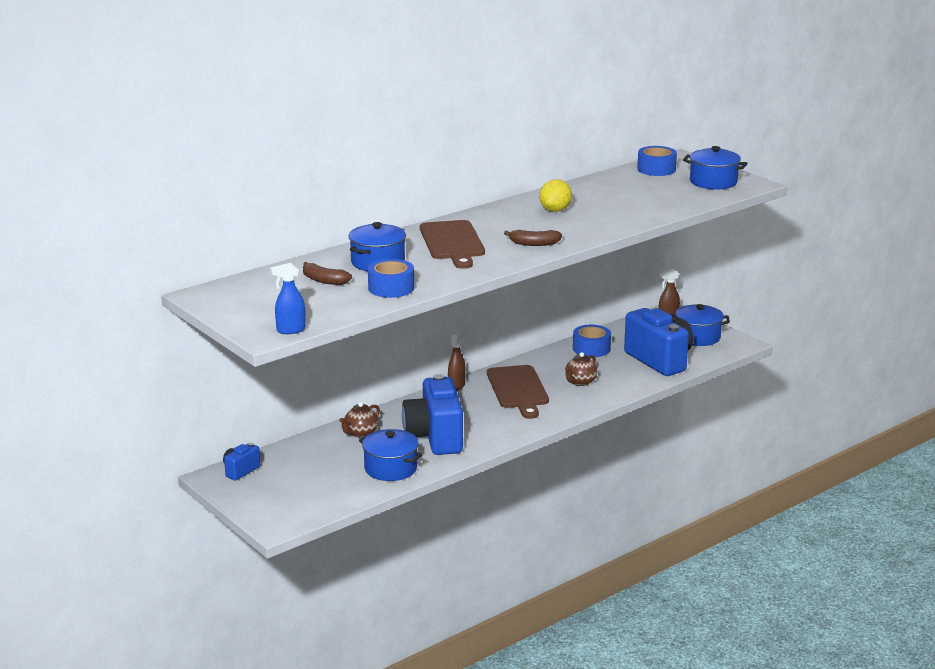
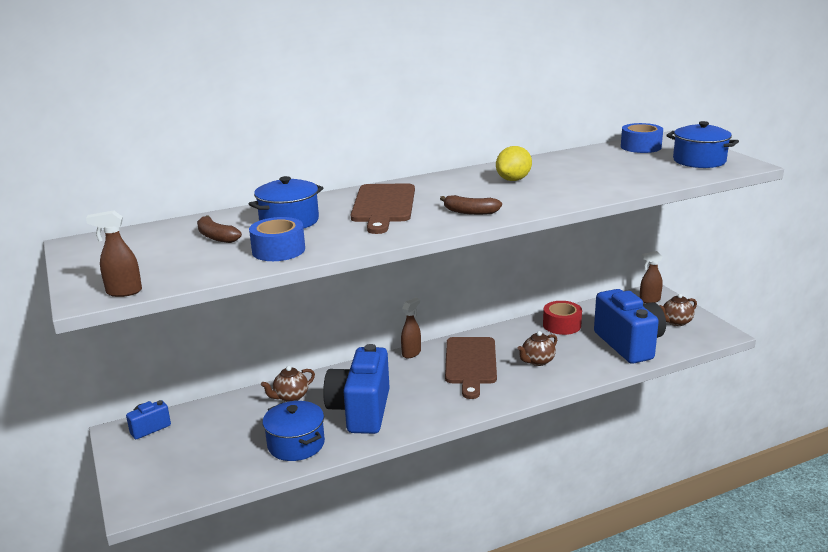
camera: 15 degrees right, 0 degrees up
(290, 330) = (123, 292): blue spray bottle -> brown spray bottle
(591, 348) = (562, 325): blue tape -> red tape
(698, 337) = (676, 322): blue pot -> brown teapot

